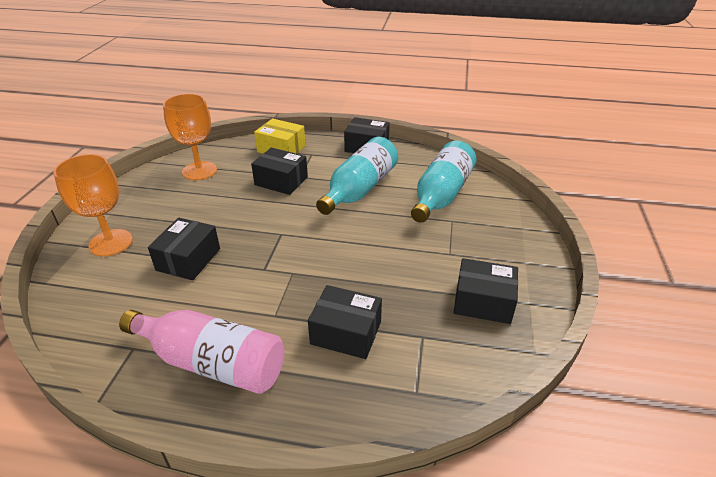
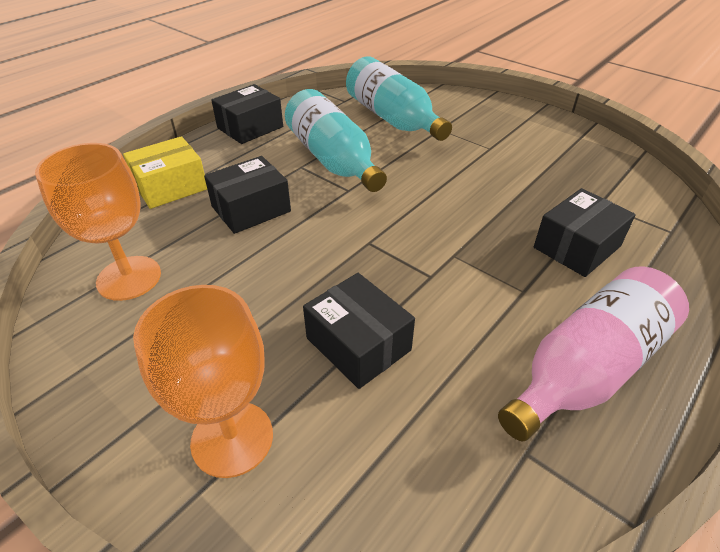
camera: 60 degrees left, 5 degrees up
(483, 302) = (568, 156): black box -> none

